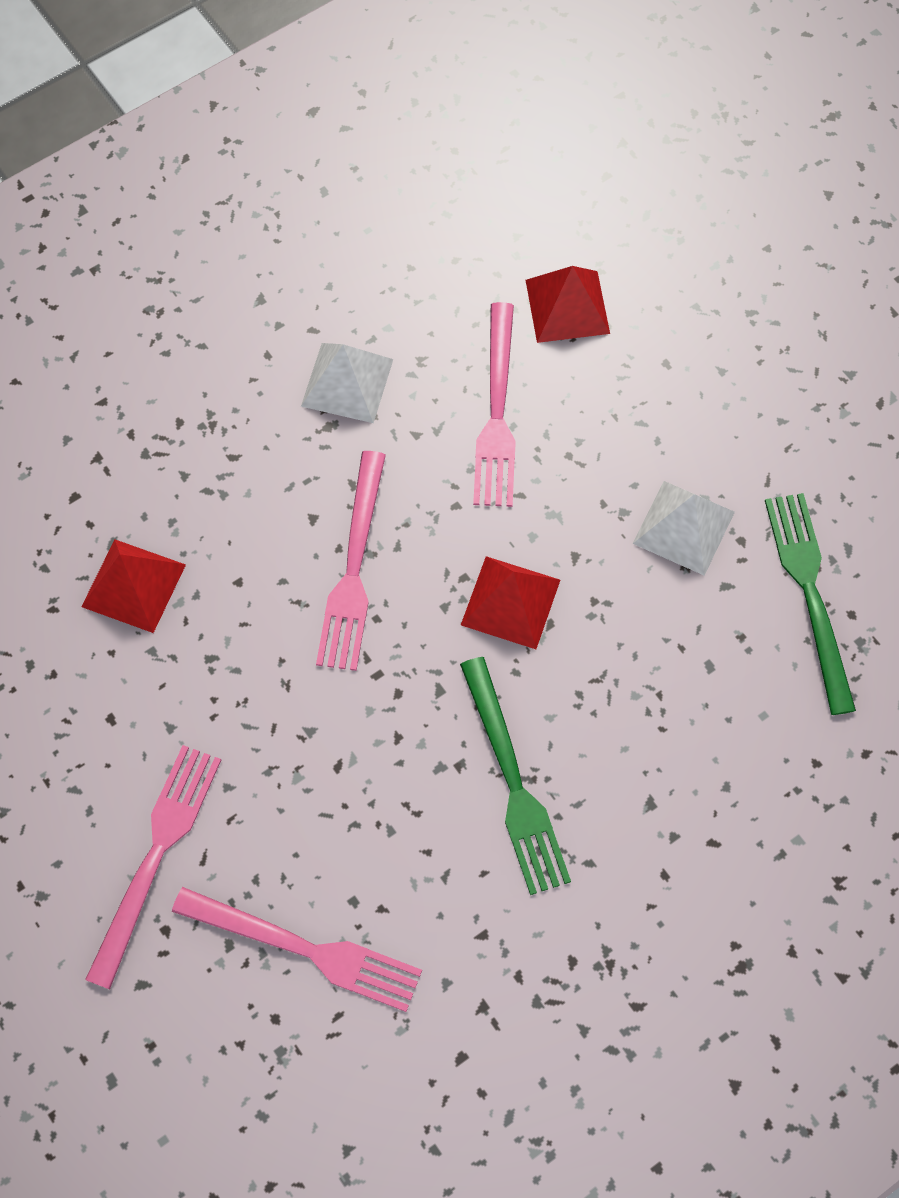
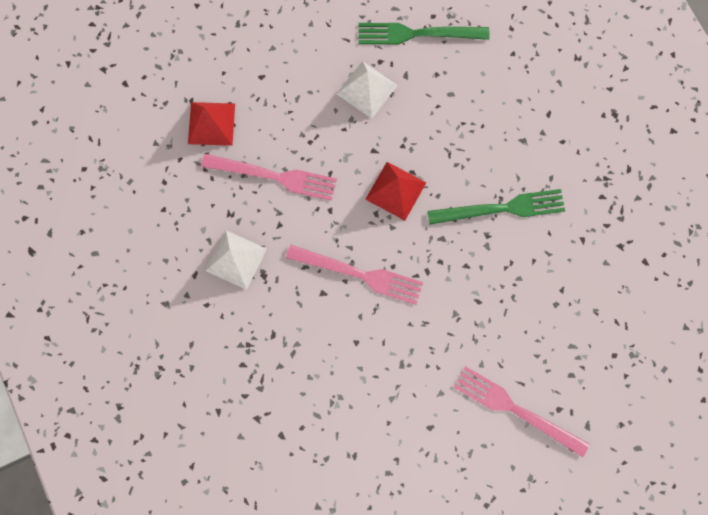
camera: 80 degrees left, 10 degrees up
(133, 585) = (347, 405): red pyramid -> none
(304, 949) = (579, 334): pink fork -> none

